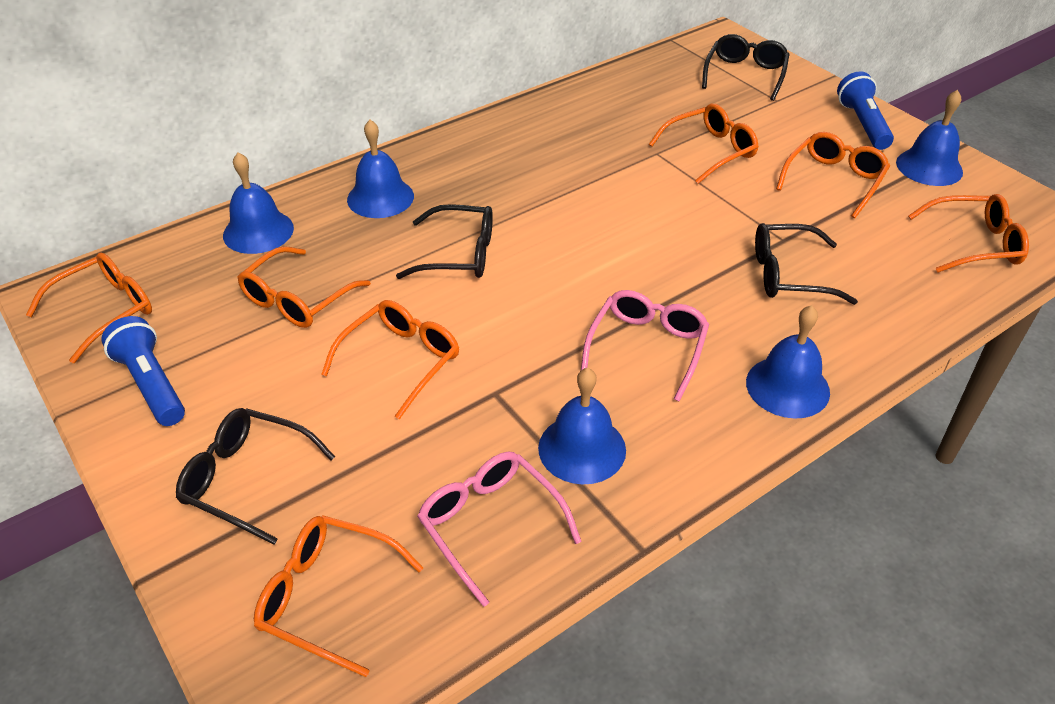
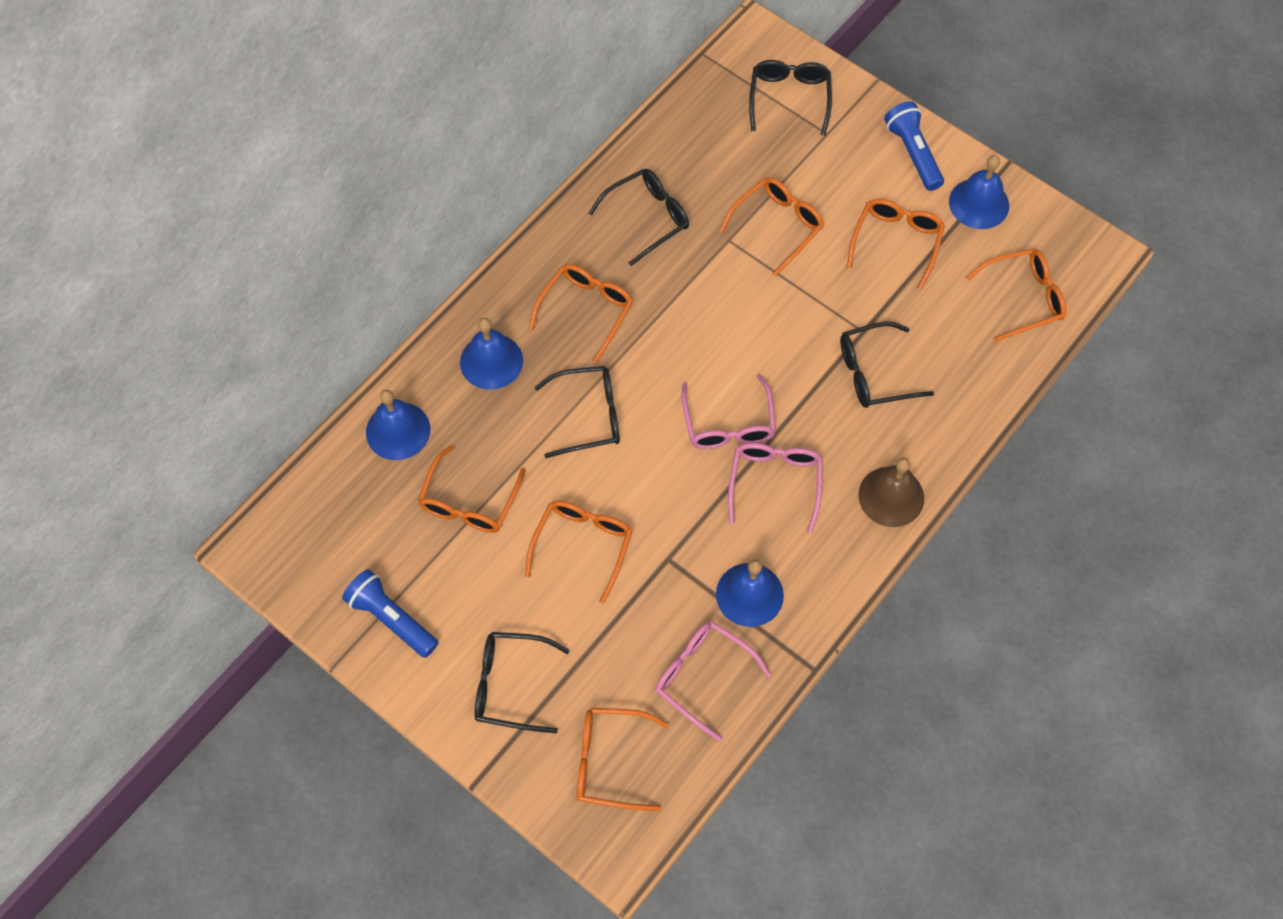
camera: 15 degrees left, 20 degrees up
(105, 311) = (310, 555): orange glasses -> orange glasses (586, 310)
(580, 127) = (647, 218): none -> black glasses
(609, 287) = (728, 424): none -> pink glasses
(787, 387) = (891, 496): blue bell -> brown bell

